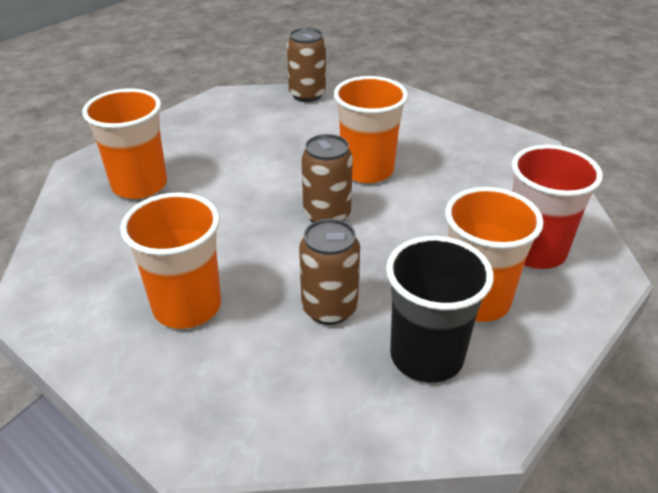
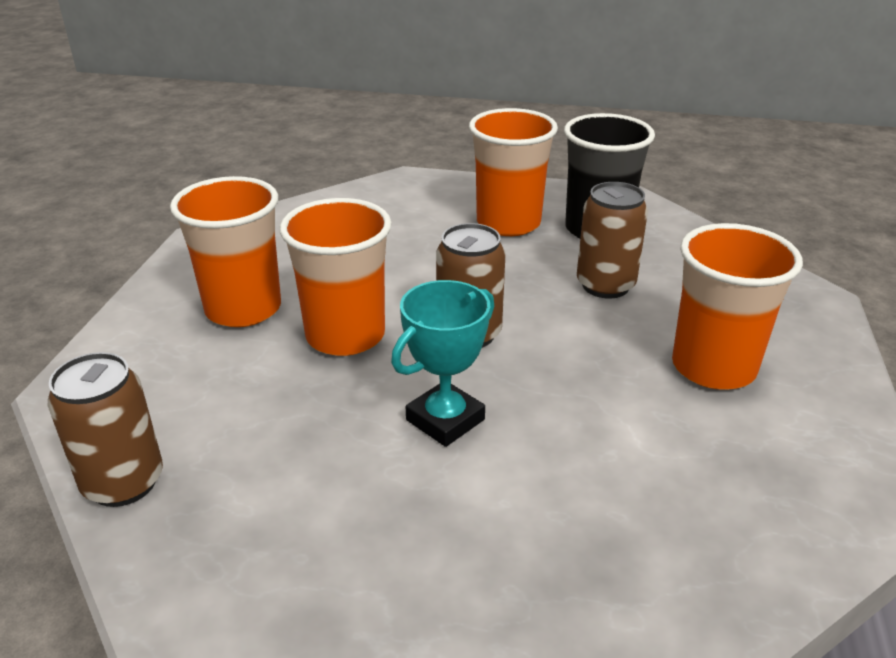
camera: 120 degrees left, 5 degrees down
(139, 185) = (577, 548): orange cup -> orange cup (243, 309)
(259, 179) = (445, 420): none -> turquoise trophy
(534, 251) = (411, 210): red cup -> none

